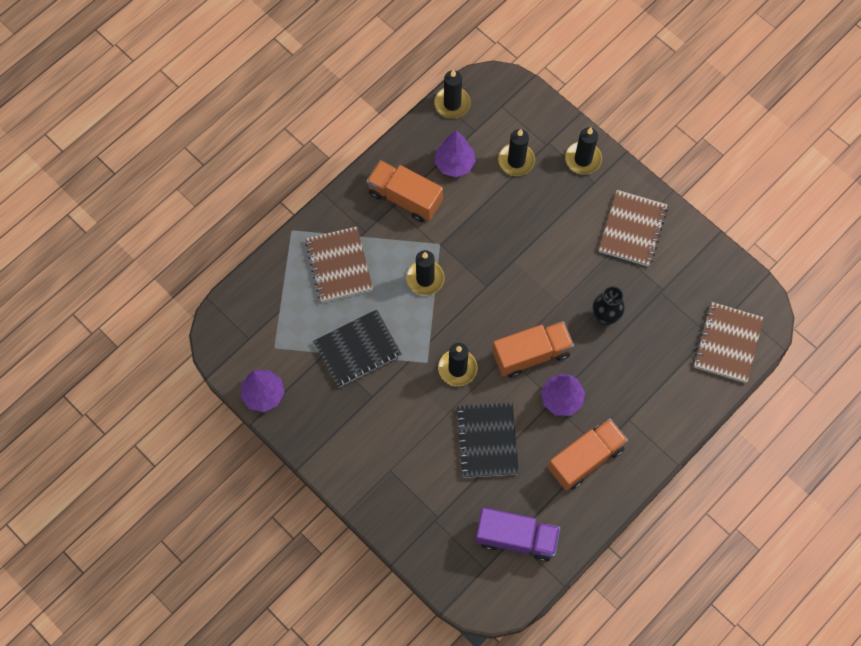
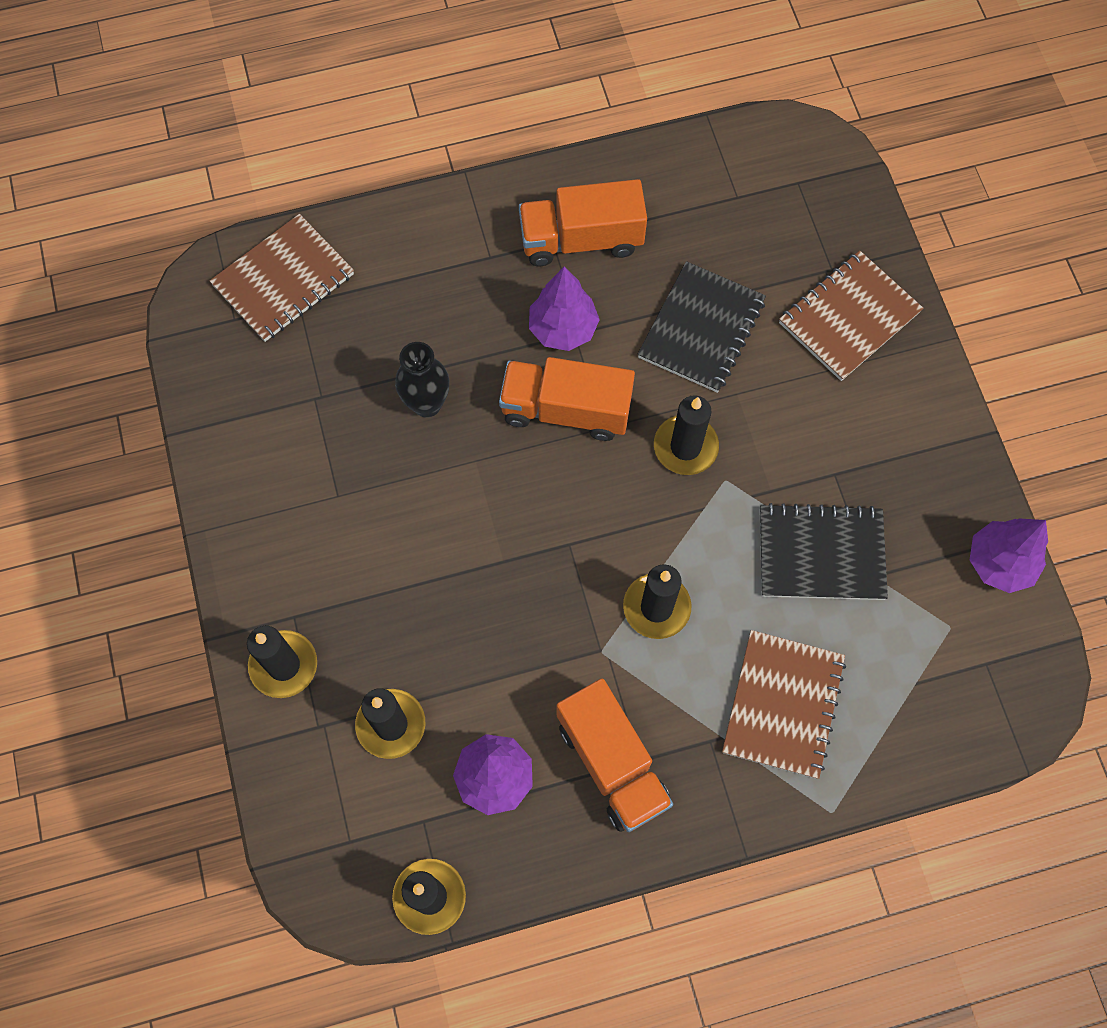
camera: 150 degrees left, 0 degrees up
(516, 537) = (734, 195): purple truck -> none
(632, 229) = (292, 509): brown notebook -> brown notebook (849, 317)

